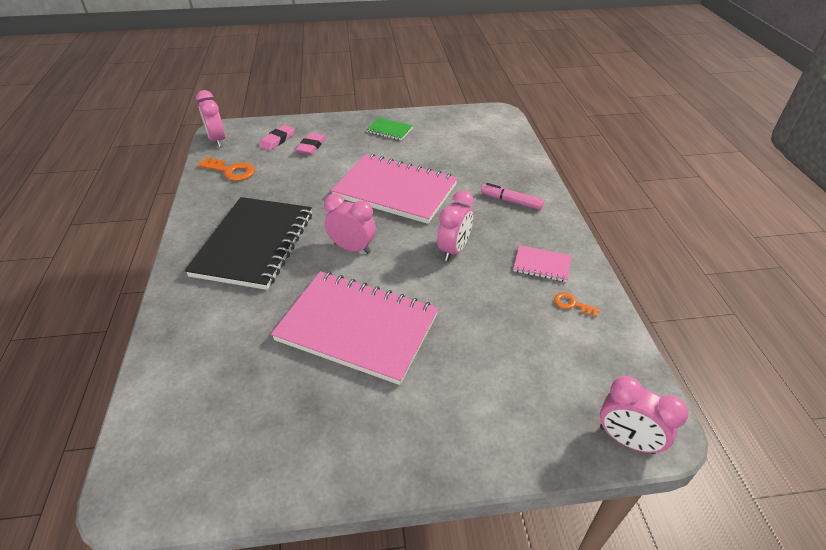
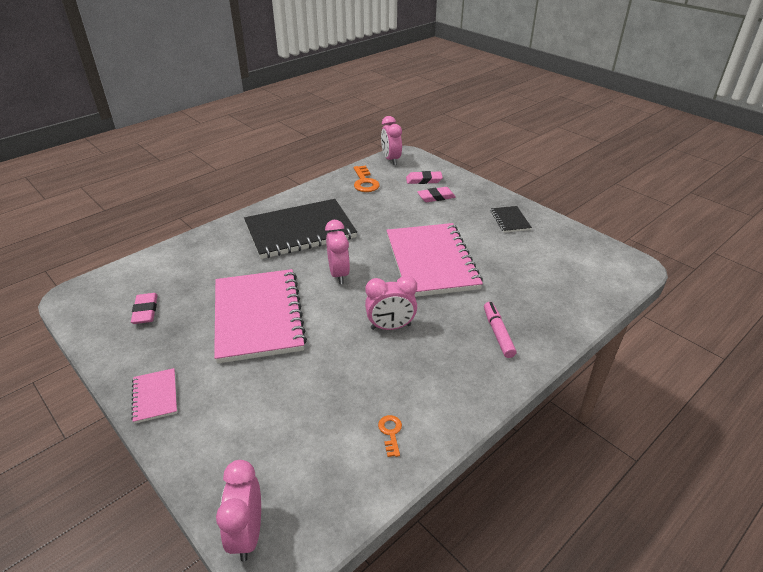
camera: 55 degrees right, 5 degrees down
(217, 140) = (391, 159): pink clock -> pink clock turned 45 degrees counterclockwise
(248, 421) = (145, 311): none -> pink eraser
(389, 130) = (510, 220): green notebook -> black notebook
(542, 265) = (426, 390): pink notebook -> pink notebook (155, 396)

